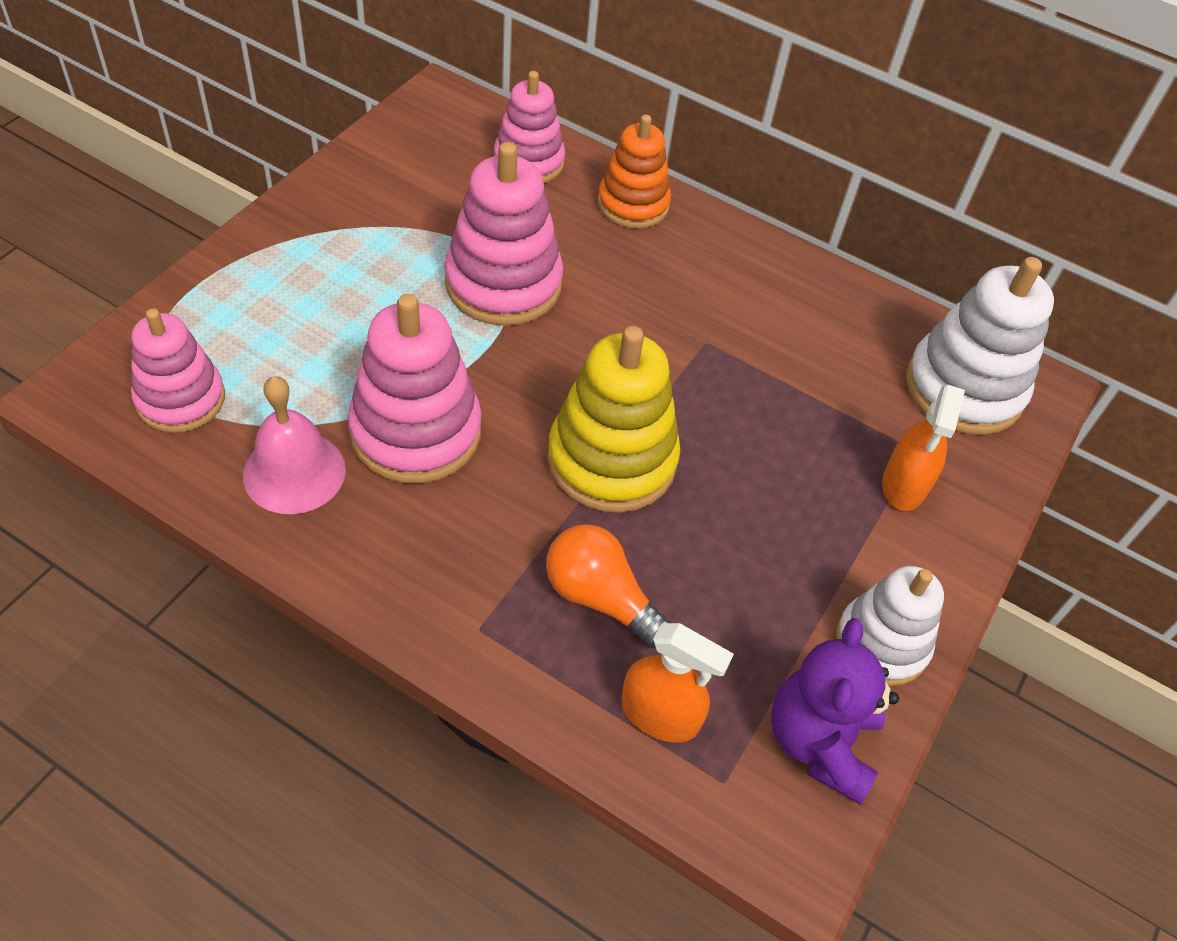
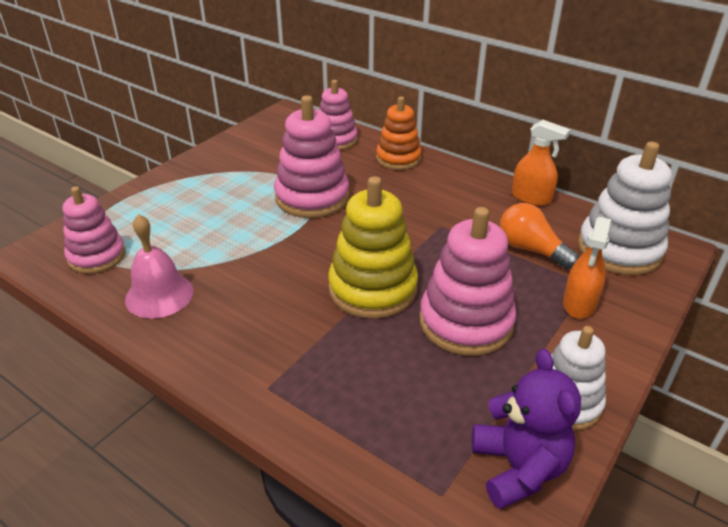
camera: 10 degrees right, 15 degrees down
(416, 432) = (243, 273): pink stacking toy -> pink stacking toy (466, 322)
(600, 598) = (357, 370): orange light bulb -> orange light bulb (531, 249)
(660, 714) = (394, 446): orange spray bottle -> orange spray bottle (531, 198)
(820, 741) = (518, 468): purple teddy bear -> purple teddy bear turned 150 degrees clockwise

